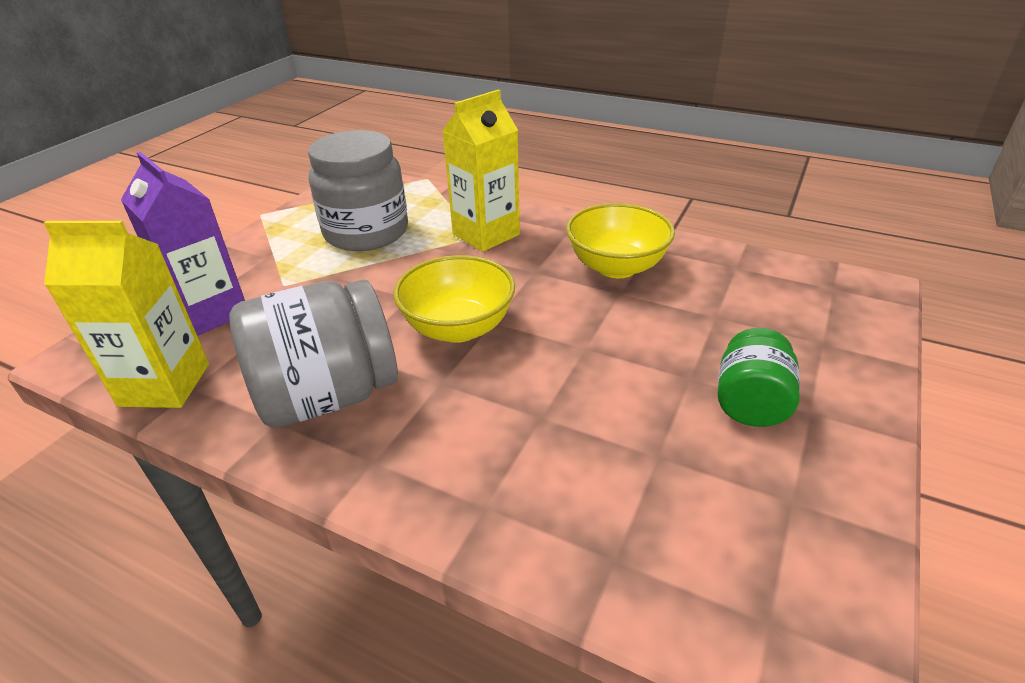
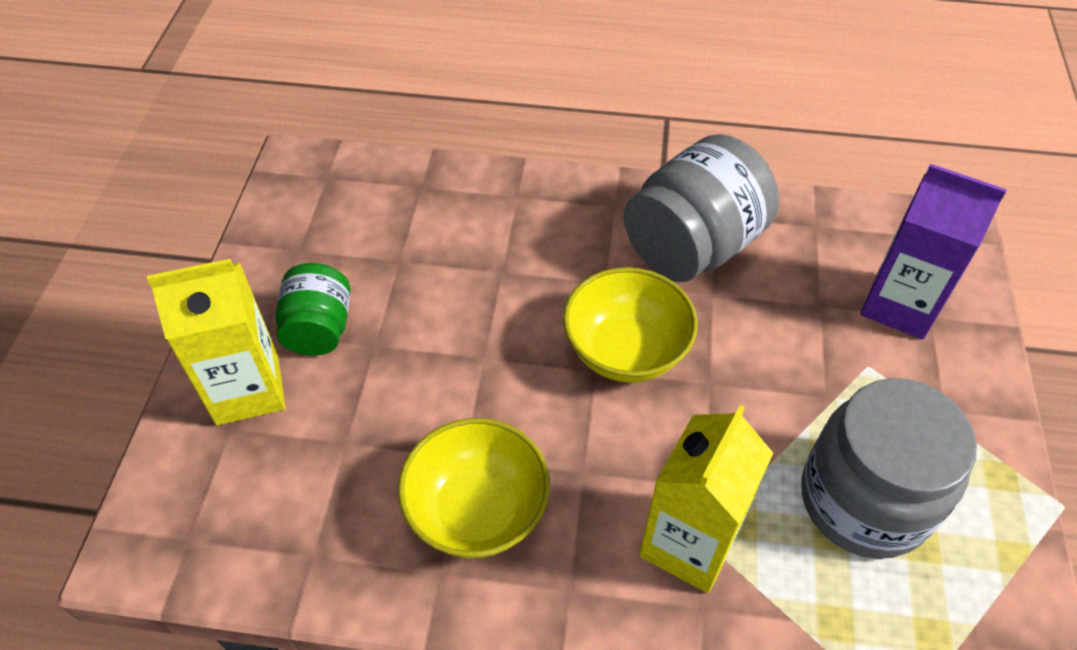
camera: 160 degrees right, 15 degrees up
(165, 384) = (841, 222): yellow carton -> yellow carton (248, 389)

